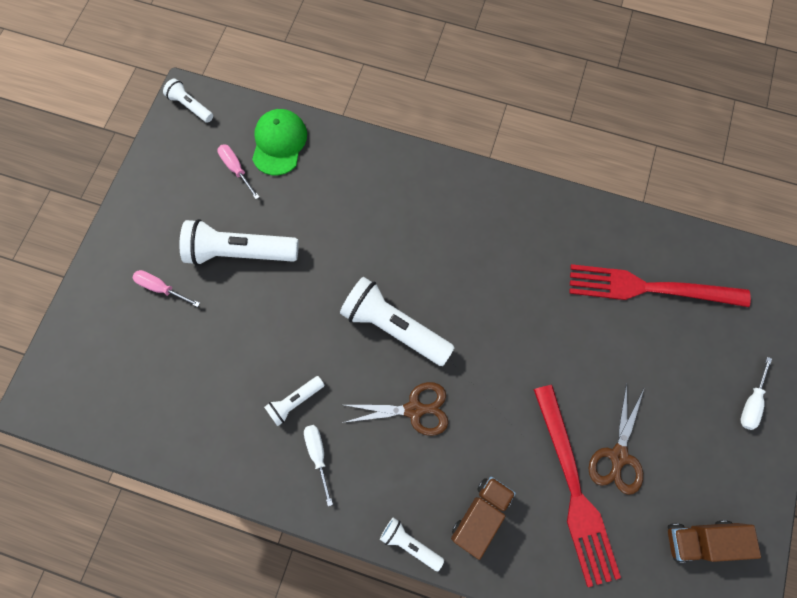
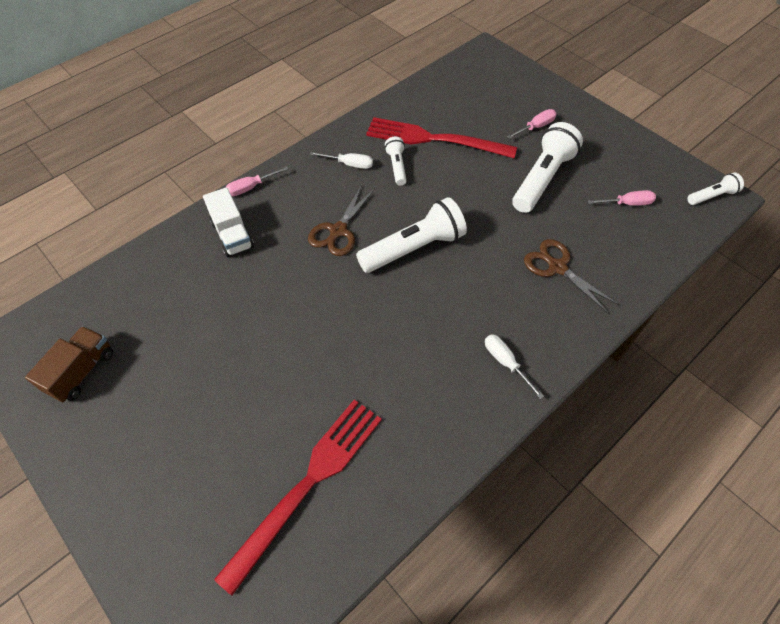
camera: 120 degrees right, 15 degrees down
(279, 143) = (643, 242): green cap -> none
(410, 543) = (251, 188): white flashlight -> pink screwdriver
(480, 515) = (232, 235): brown truck -> white truck
(574, 490) = (196, 303): red fork -> red fork (434, 139)
(618, 456) = (190, 351): brown scissors -> brown scissors (557, 267)
(751, 402) = (132, 503): white screwdriver -> white screwdriver (505, 362)

